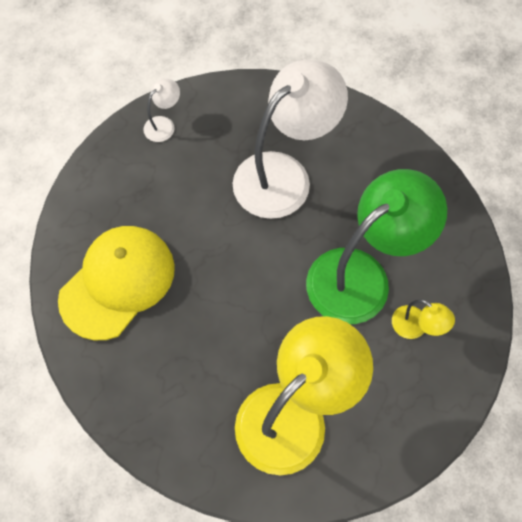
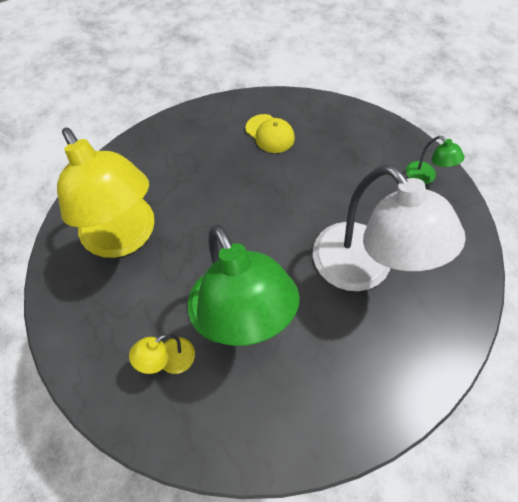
camera: 100 degrees right, 5 degrees down
(118, 282) = (270, 134): yellow cap -> yellow cap, size x0.53
(164, 124) = (425, 177): white lamp -> green lamp

